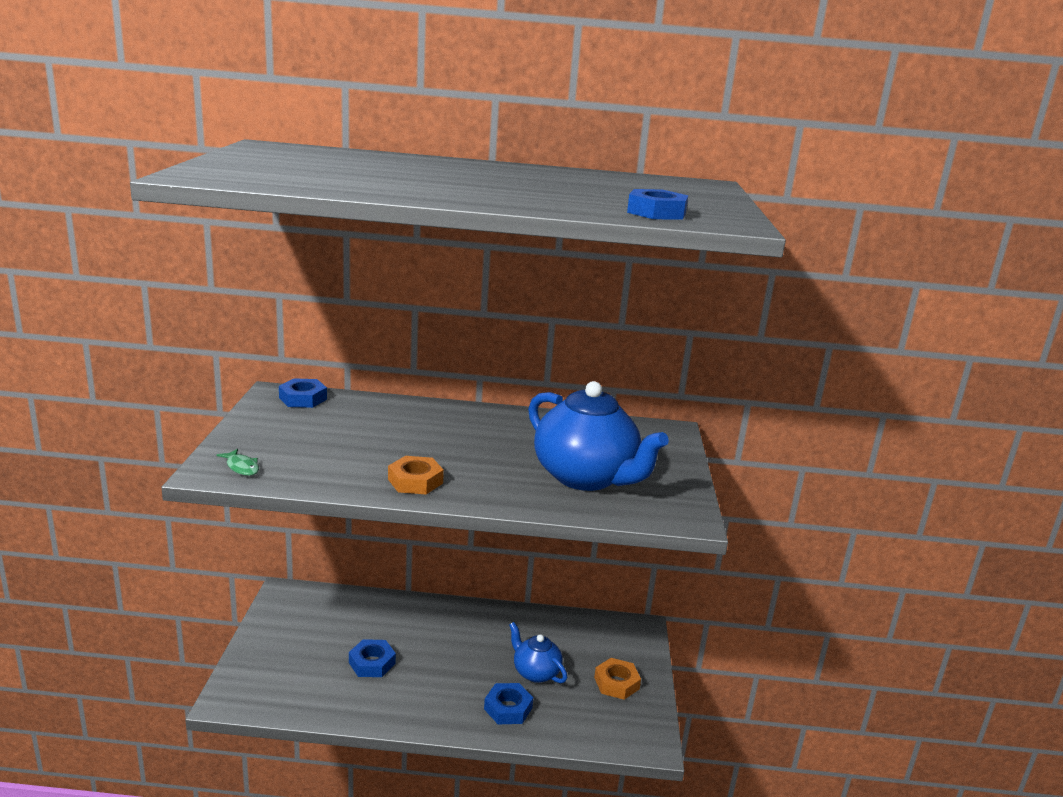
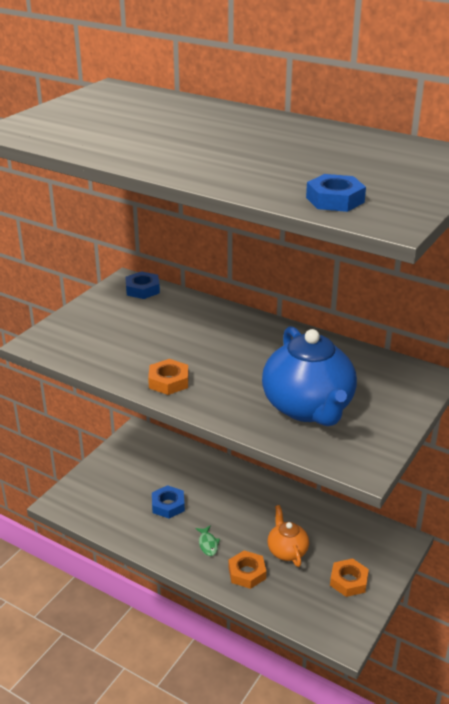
camera: 30 degrees right, 10 degrees up
(241, 467) = (58, 343): green fish -> green fish (208, 544)
(508, 708) = (247, 573): blue nut -> orange nut
(535, 672) = (287, 551): blue teapot -> orange teapot

